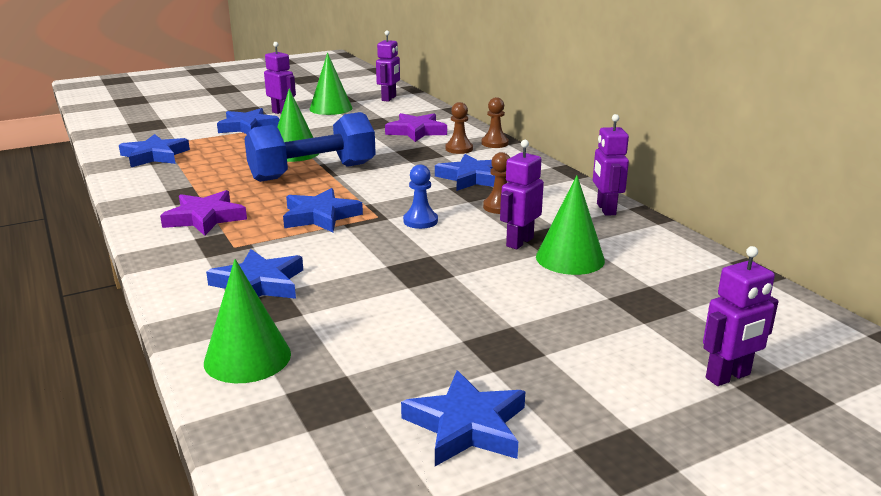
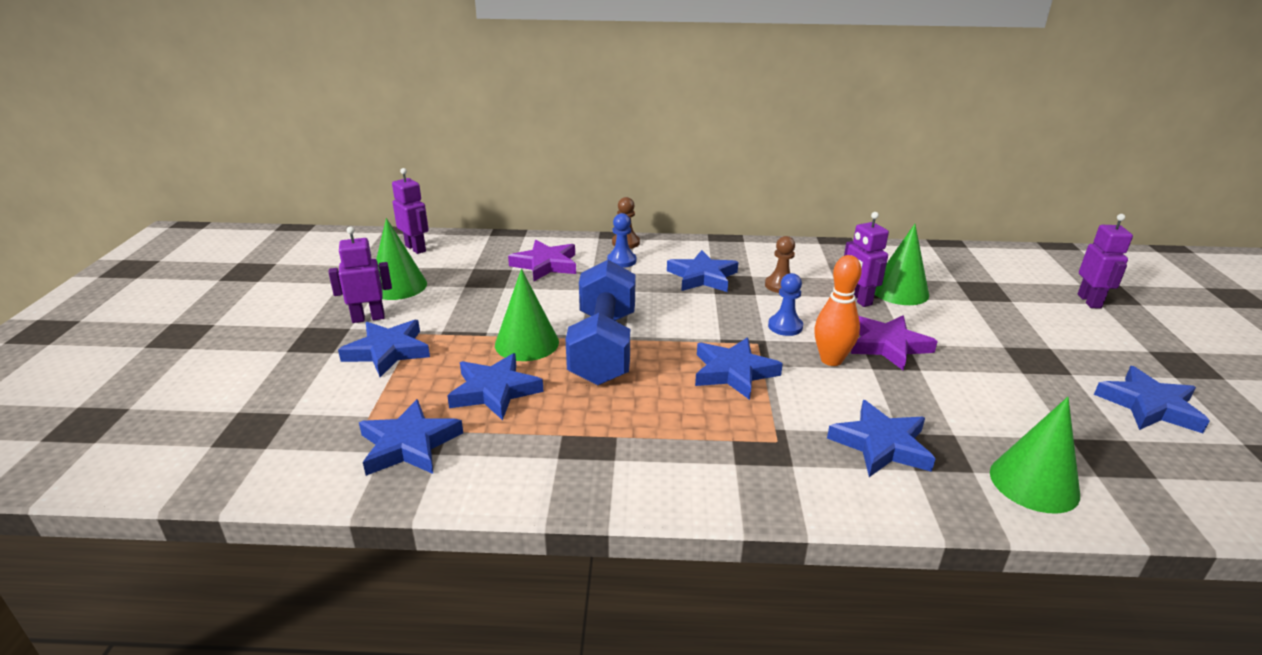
camera: 60 degrees left, 5 degrees up
(205, 218) = (681, 444): purple star -> purple star (888, 345)
(227, 159) = (495, 391): none -> blue star
(381, 247) = (831, 360): none -> orange bowling pin
(459, 149) = (621, 261): brown pawn -> blue pawn
(605, 209) = (816, 251): purple robot -> none

